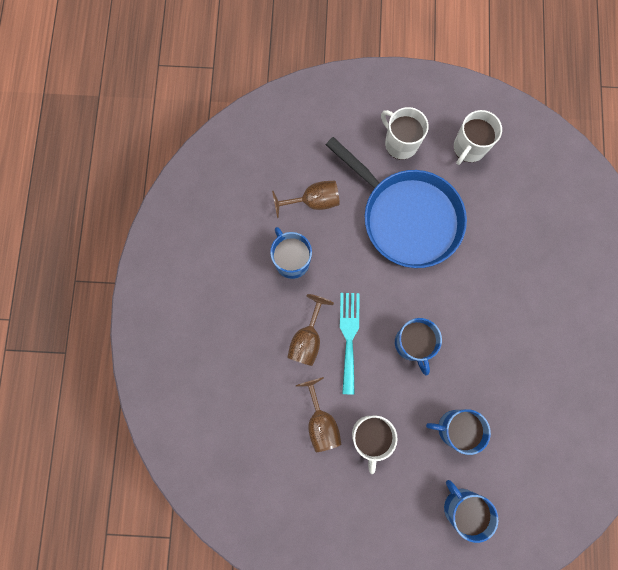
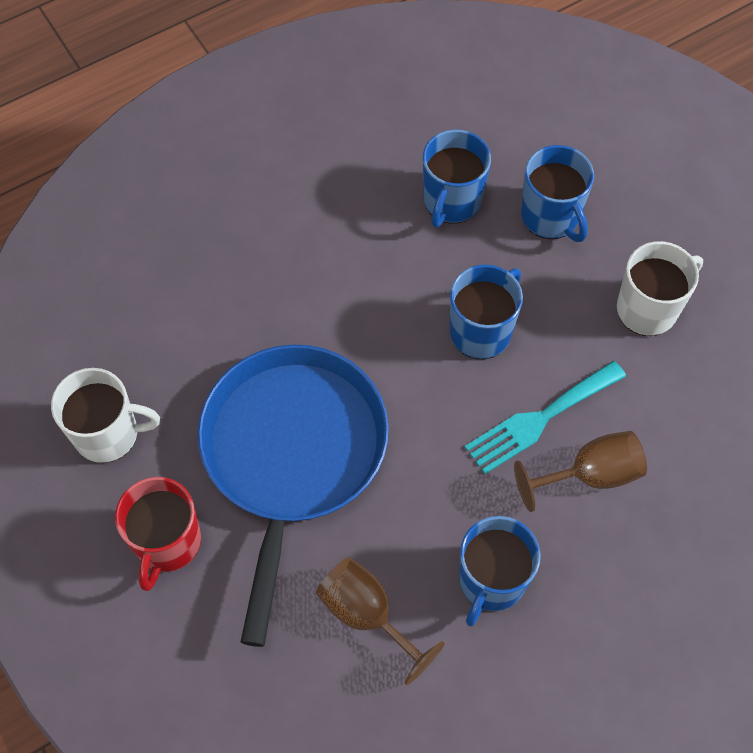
camera: 125 degrees left, 15 degrees down
(321, 422) = (686, 380): brown goblet -> none
(400, 143) = (167, 543): white mug -> red mug
(461, 506) = (638, 157): blue mug -> blue mug (451, 201)

